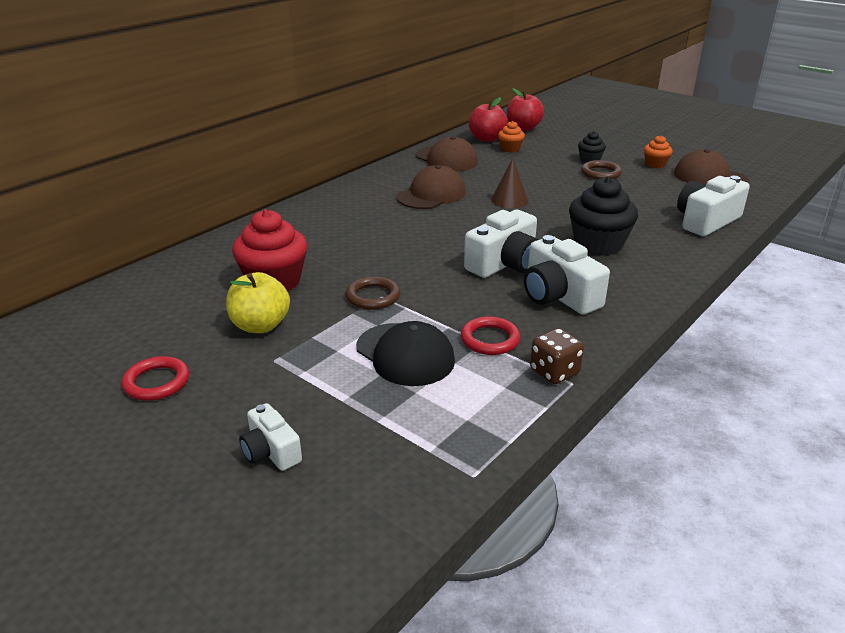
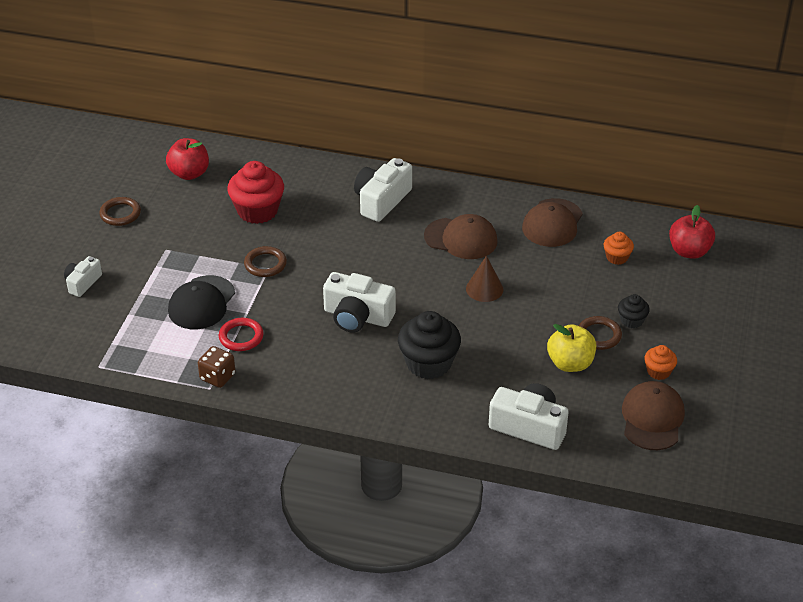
camera: 65 degrees right, 10 degrees up
(156, 382) = (120, 214): red ring -> brown ring
(260, 325) = (200, 228): yellow apple -> yellow apple (570, 363)
(487, 139) = (632, 234): red apple -> red apple (189, 173)
(558, 295) = (323, 357): white camera -> white camera (381, 201)

